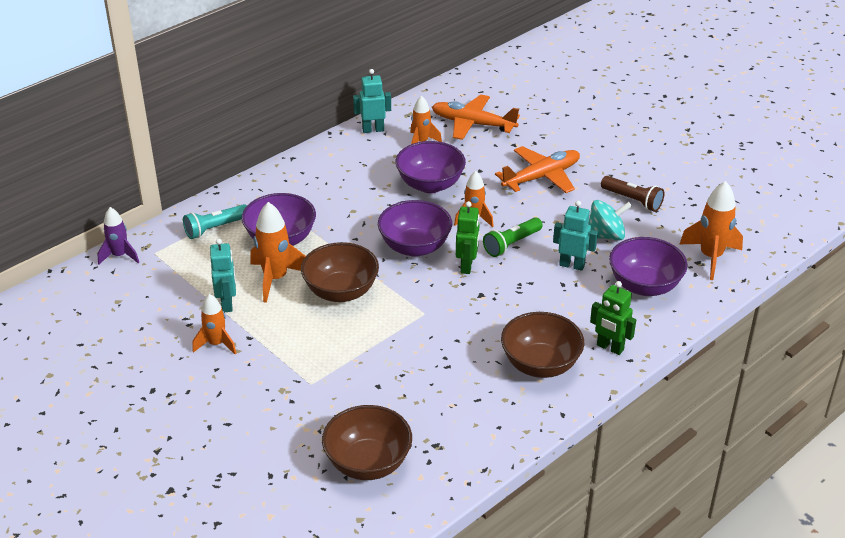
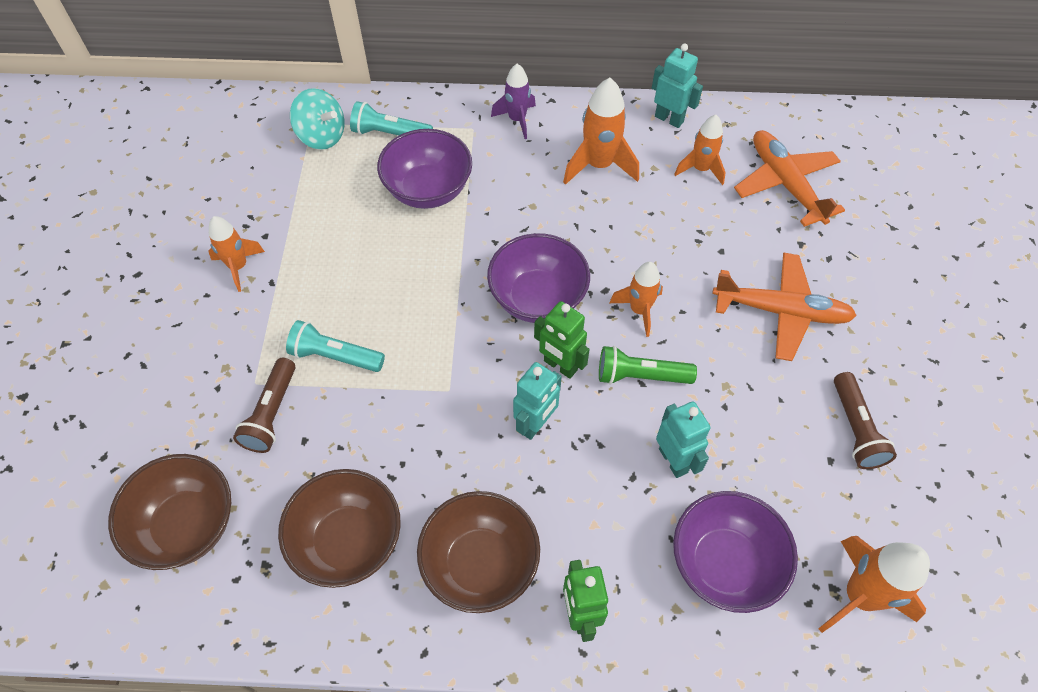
camera: 45 degrees right, 20 degrees up
(120, 256) = (283, 106): purple rocket -> purple rocket (517, 120)
(227, 304) = (299, 228): turquoise robot -> turquoise robot (536, 424)
(275, 279) = (370, 233): orange rocket -> orange rocket (599, 165)
(340, 342) = (335, 356): none -> turquoise flashlight
(341, 291) = (406, 296): brown bowl -> brown bowl (348, 541)
(342, 388) = (271, 413): none -> brown flashlight
(430, 185) = (646, 230): purple bowl -> none
(467, 266) = (560, 366): green robot -> green robot turned 75 degrees clockwise
(606, 235) = (762, 452): turquoise spinning top -> turquoise spinning top (322, 136)

